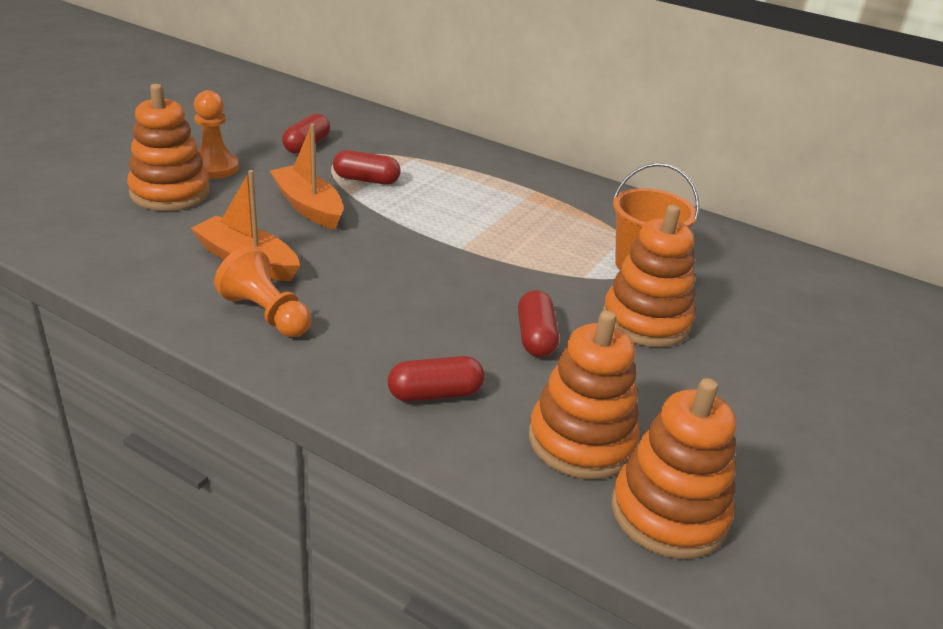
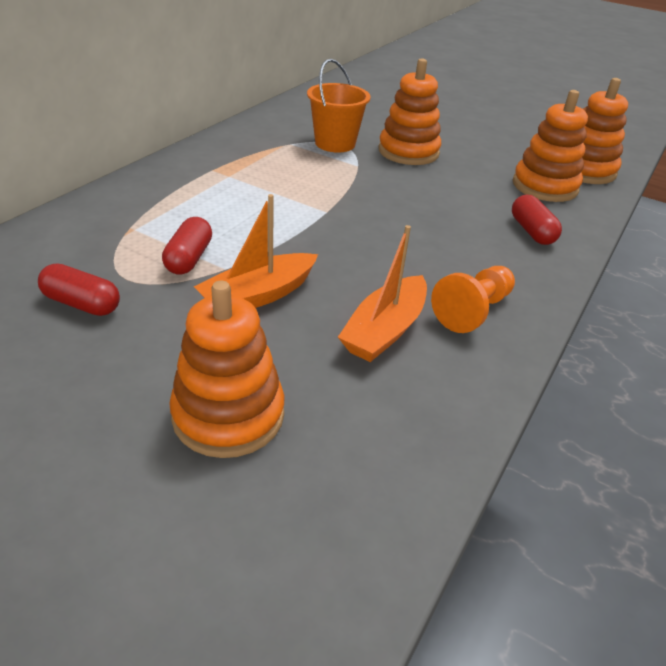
camera: 90 degrees left, 5 degrees up
(215, 168) = (147, 381): orange pawn -> none
(535, 337) = (446, 190): red capsule -> none

